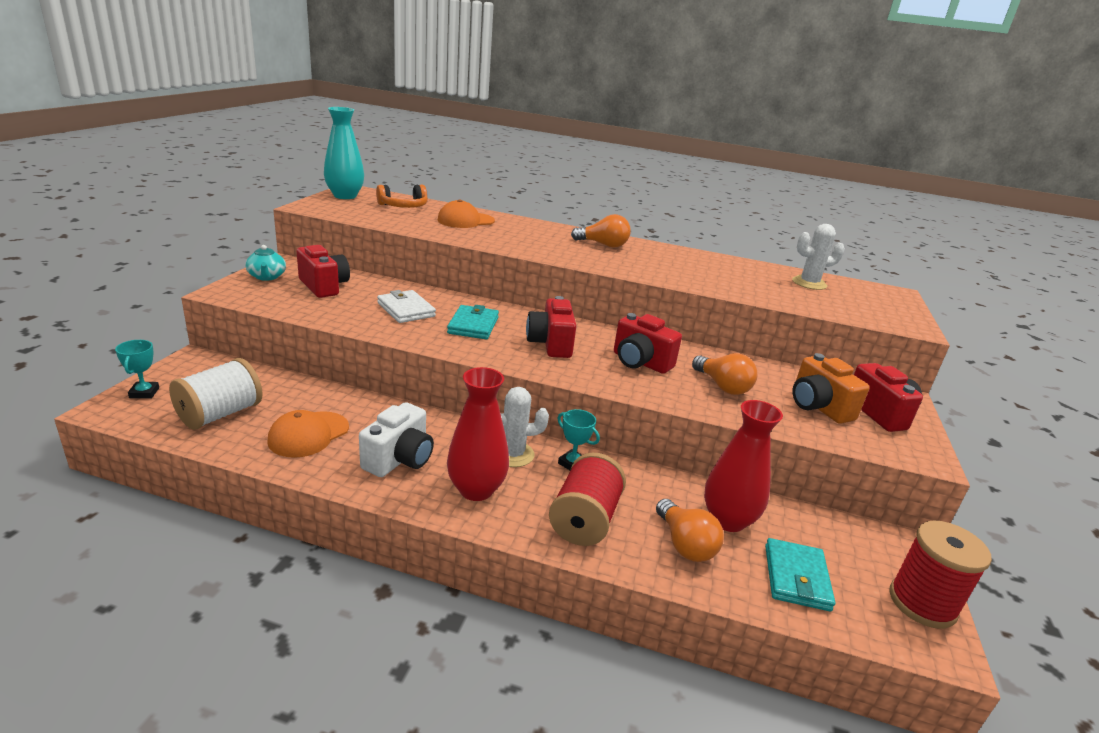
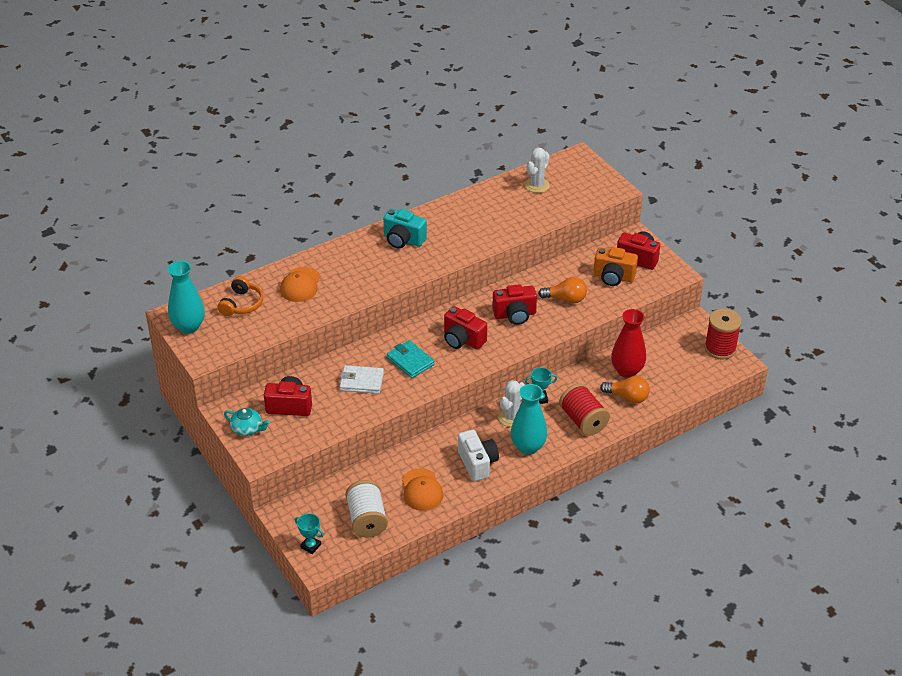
camera: 45 degrees left, 15 degrees up
(476, 489) = (528, 447): red vase -> turquoise vase
(603, 245) = (403, 240): orange light bulb -> turquoise camera
(796, 577) = (675, 376): turquoise wallet -> none

